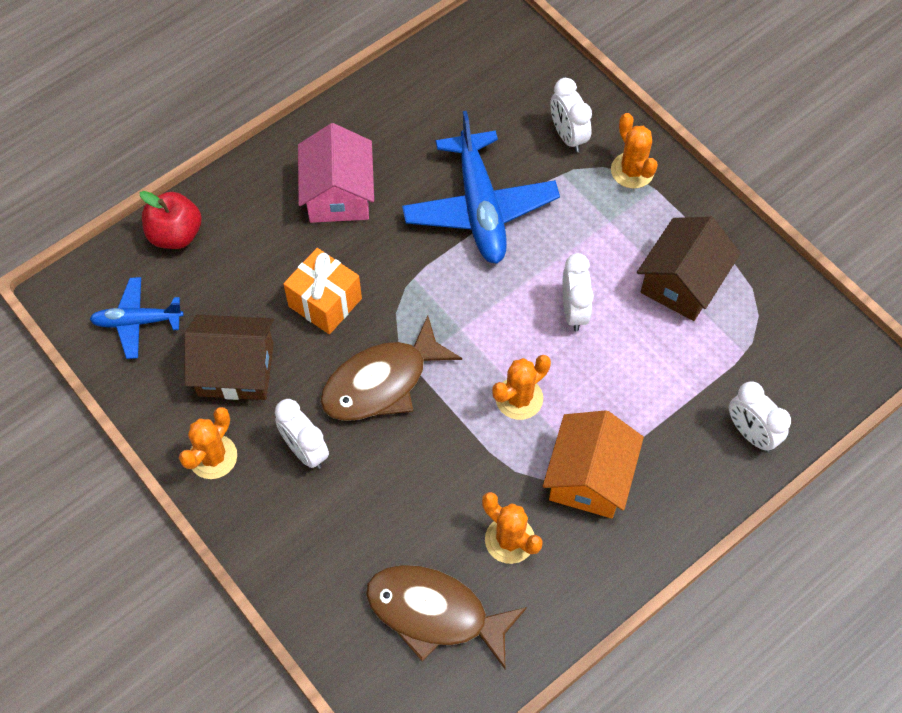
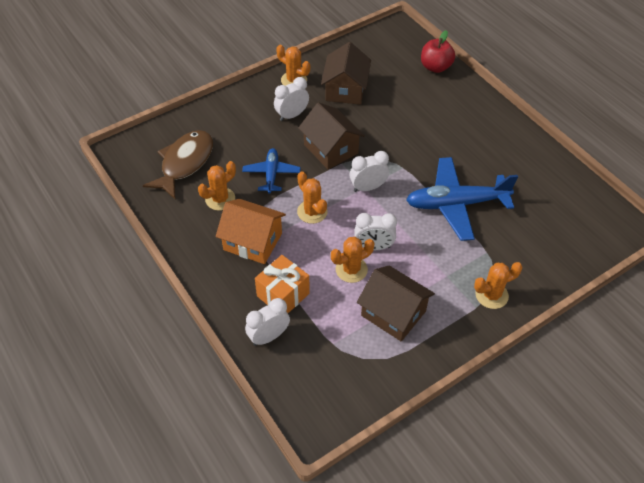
camera: 95 degrees right, 10 degrees down
(137, 321) = (379, 53): blue plane -> blue plane (271, 174)
(325, 302) = (387, 127): orange gift -> orange gift (283, 295)
(338, 194) = (465, 136): pink house -> none
(382, 382) = (331, 149): brown fish -> brown house
(568, 136) = (520, 259): white clock -> white clock (368, 187)
(619, 337) = (351, 269): none -> orange cactus

